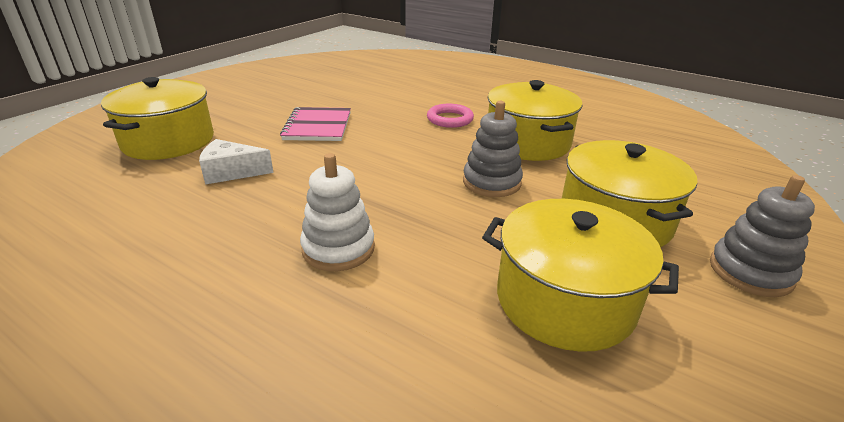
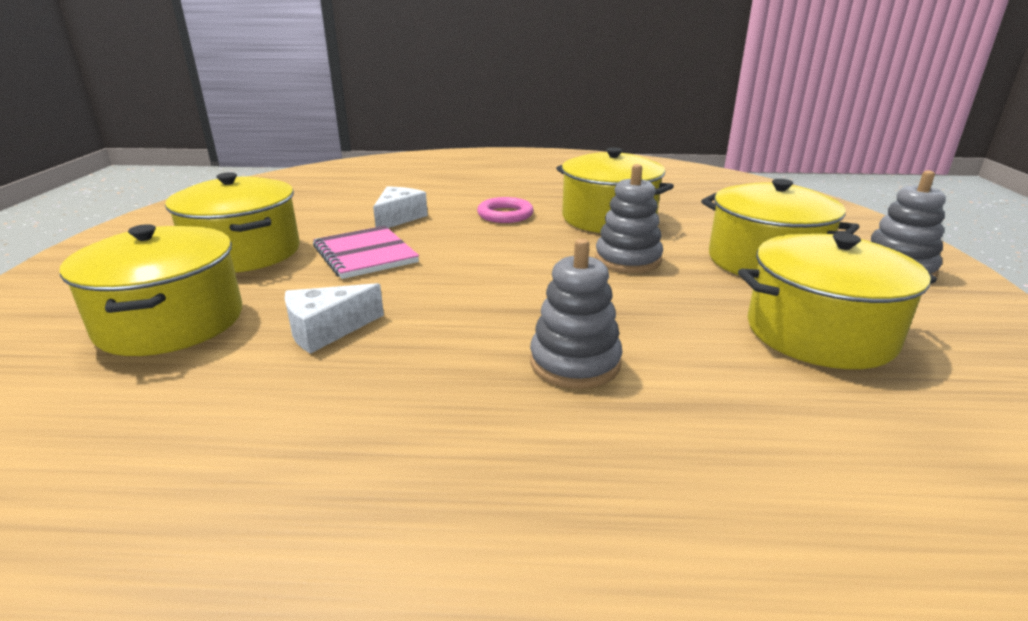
camera: 30 degrees left, 5 degrees down
(255, 106) = (244, 252): none -> yellow pot
(338, 248) = (575, 363): white stacking toy -> grey stacking toy
(373, 104) = (398, 218): none -> white cheese

